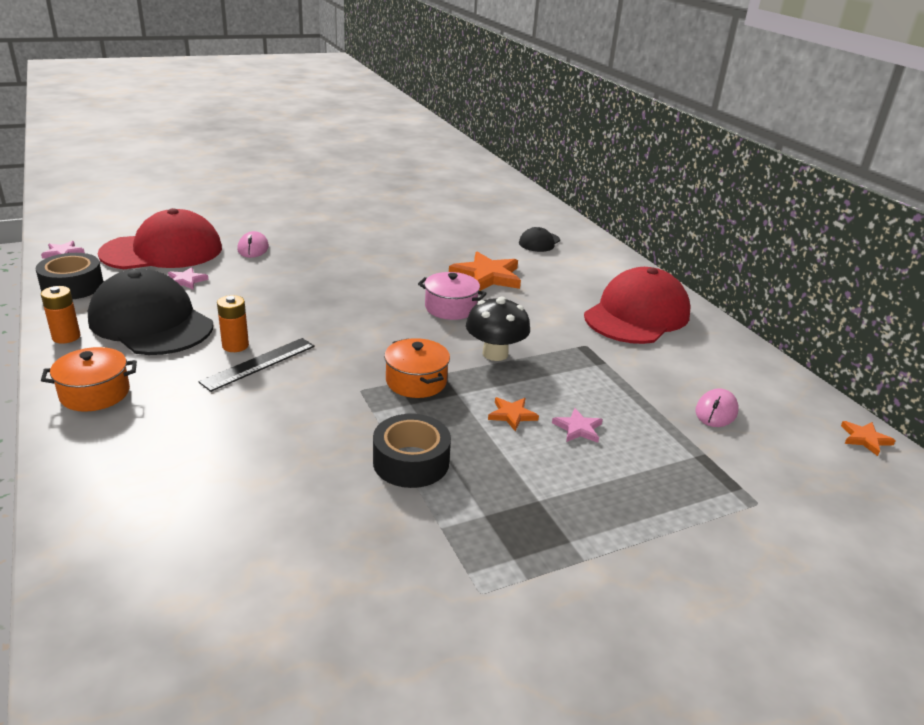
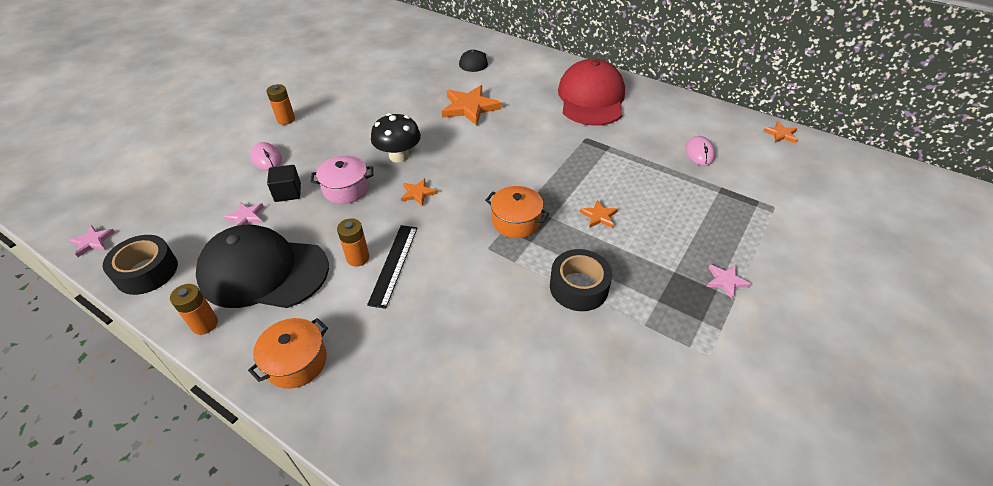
camera: 30 degrees left, 15 degrees up
(162, 251) = (189, 196): red cap -> none
(239, 277) = (288, 192): none -> black cube
(304, 227) = (286, 119): none -> orange battery
(349, 322) = (418, 193): none -> orange star
(450, 308) = (474, 147): pink pot -> pink pot (346, 189)
(495, 354) = (541, 172): black mushroom -> black mushroom (399, 156)
(578, 428) = (644, 206): pink star -> pink star (726, 281)

